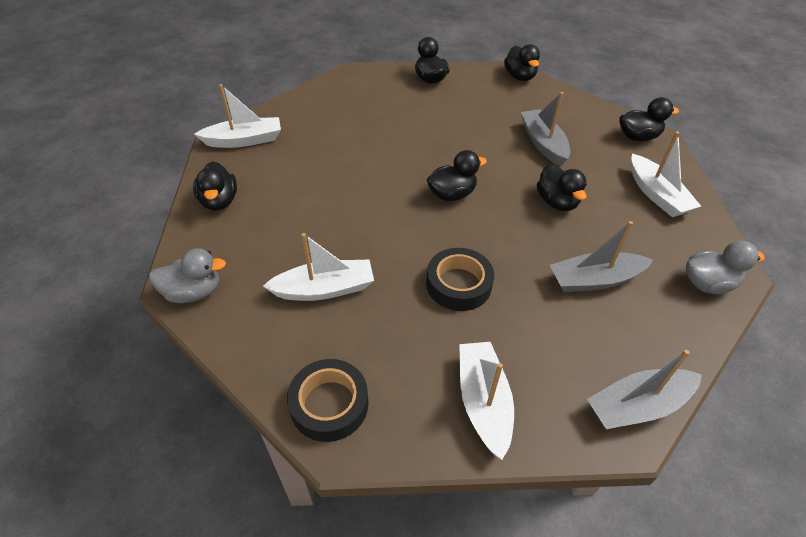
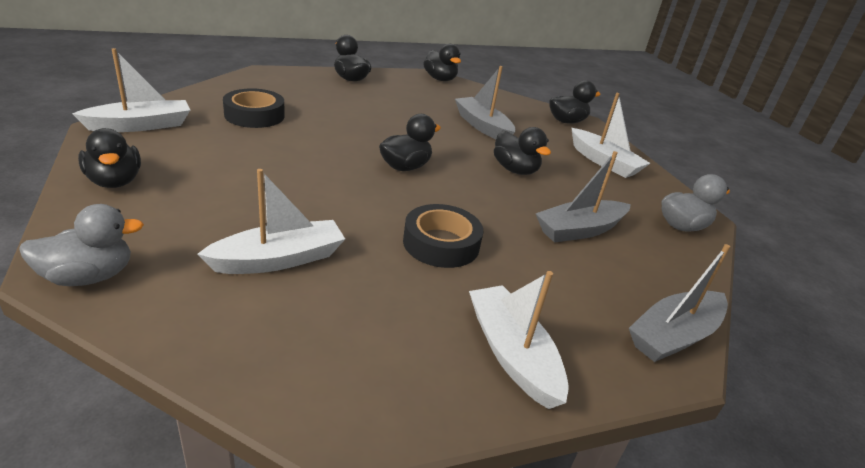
camera: 20 degrees left, 15 degrees down
(329, 404) = (318, 382): black tape -> black tape (254, 115)

